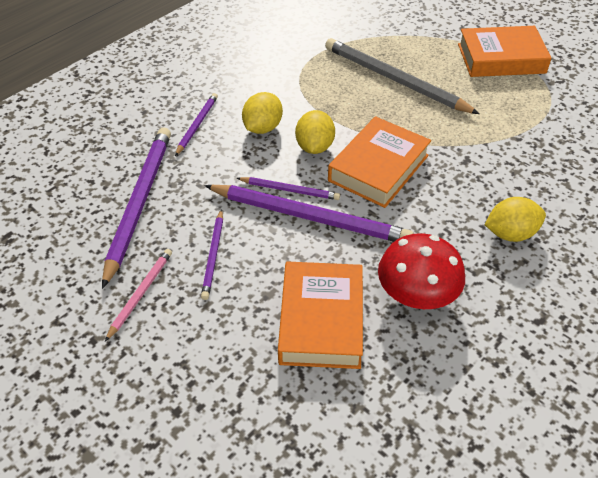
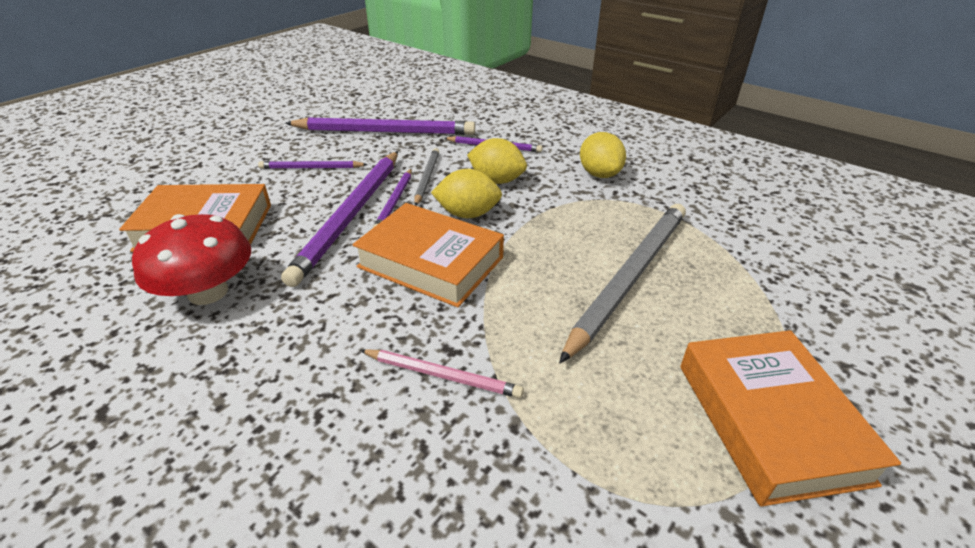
camera: 85 degrees right, 10 degrees down
(140, 294) = (279, 142): pink pencil -> pink pencil (442, 375)
(250, 170) = (426, 178): none -> grey pencil
(510, 234) = (279, 392): yellow lemon -> yellow lemon (599, 174)

